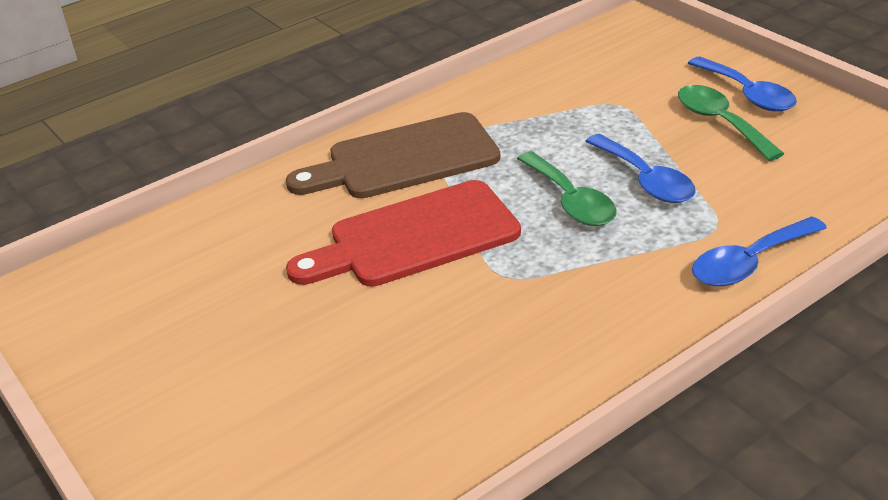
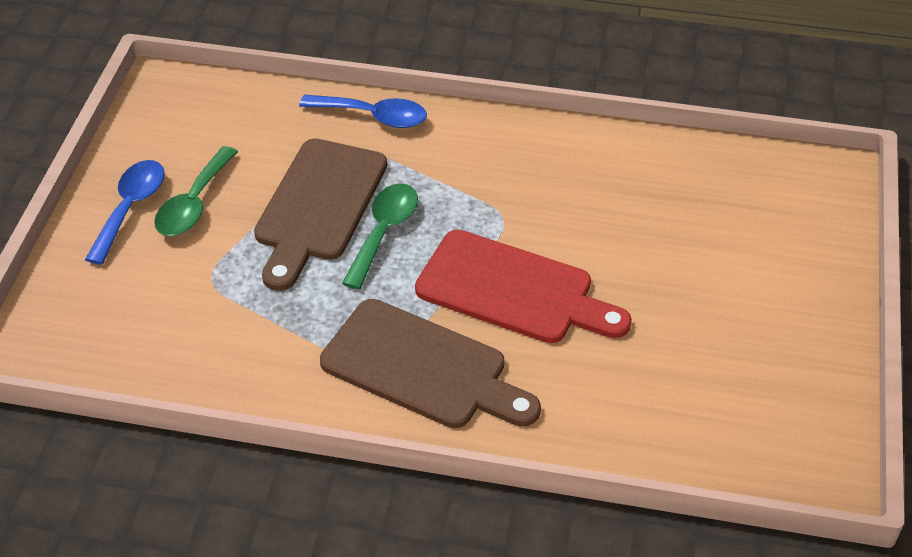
camera: 135 degrees left, 10 degrees up
(645, 180) = (318, 206): blue spoon -> brown cutting board

